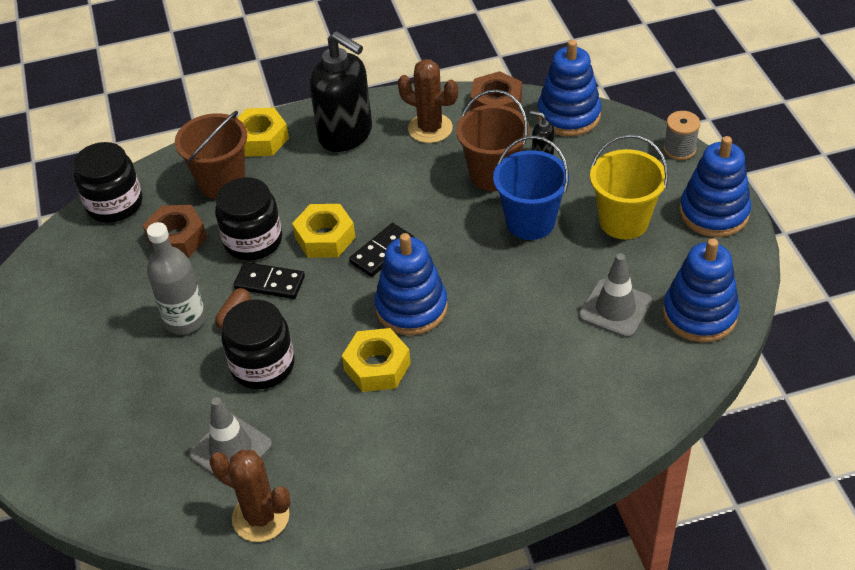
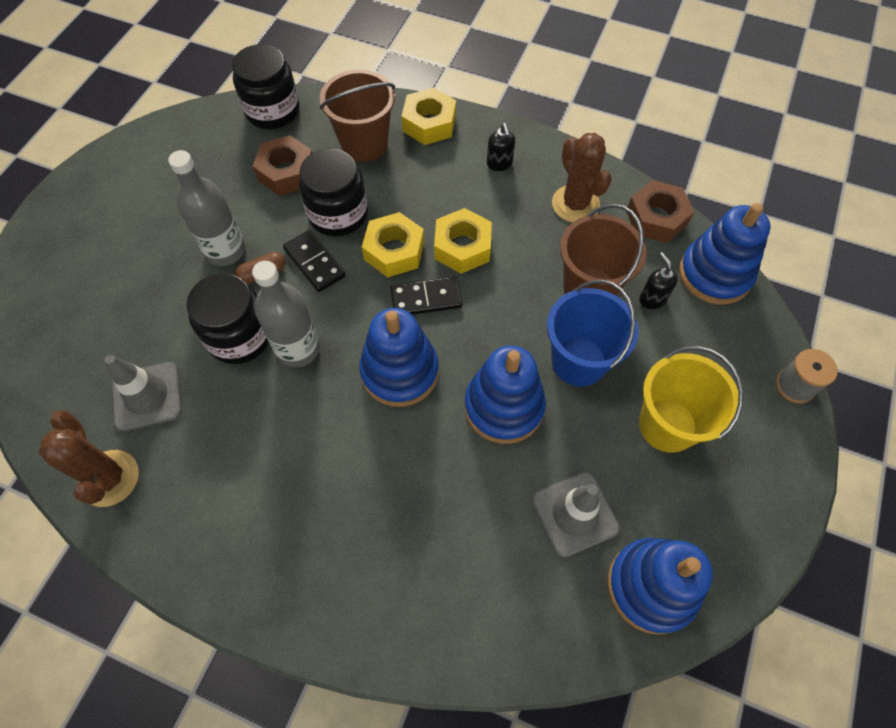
camera: 35 degrees right, 15 degrees up
(318, 343) = (298, 349): none -> grey bottle
(346, 135) = (499, 164): black soap dispenser -> black soap dispenser, size x0.41
(377, 366) = (321, 408): yellow nut -> yellow nut (462, 247)
(714, 213) = (768, 483): blue stacking toy -> blue stacking toy (504, 407)

